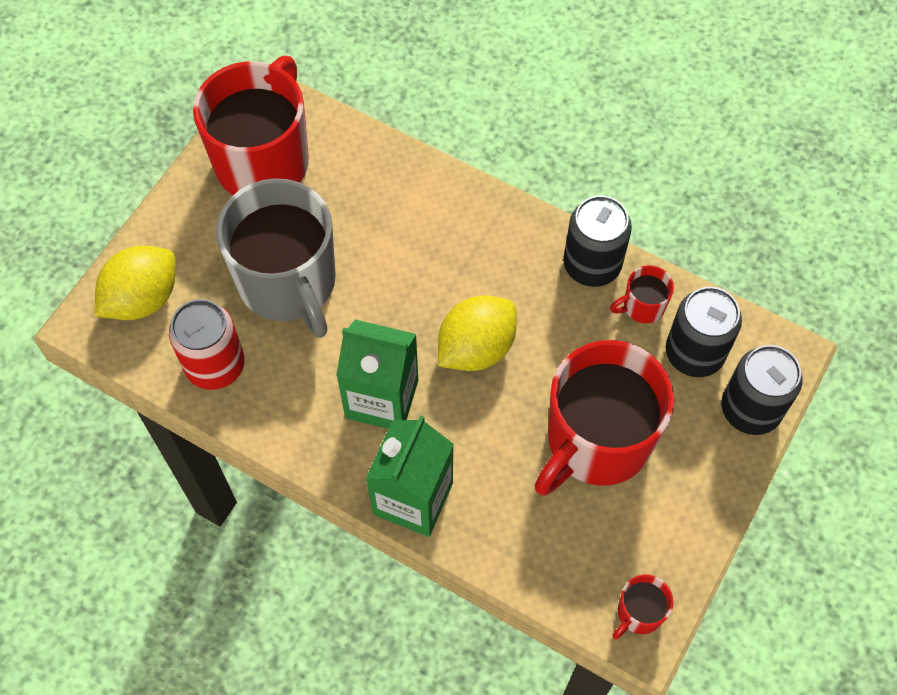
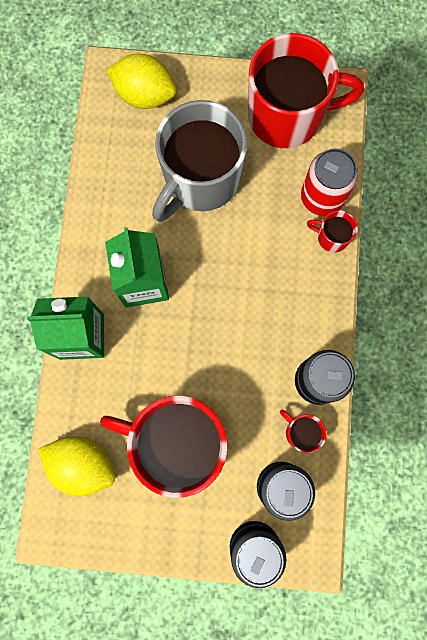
camera: 65 degrees right, 15 degrees up
(215, 365) = (118, 164): red can -> red can (322, 197)
(476, 348) = (211, 328): yellow lemon -> yellow lemon (83, 464)
(639, 613) = (65, 523): red mug -> red mug (331, 237)

